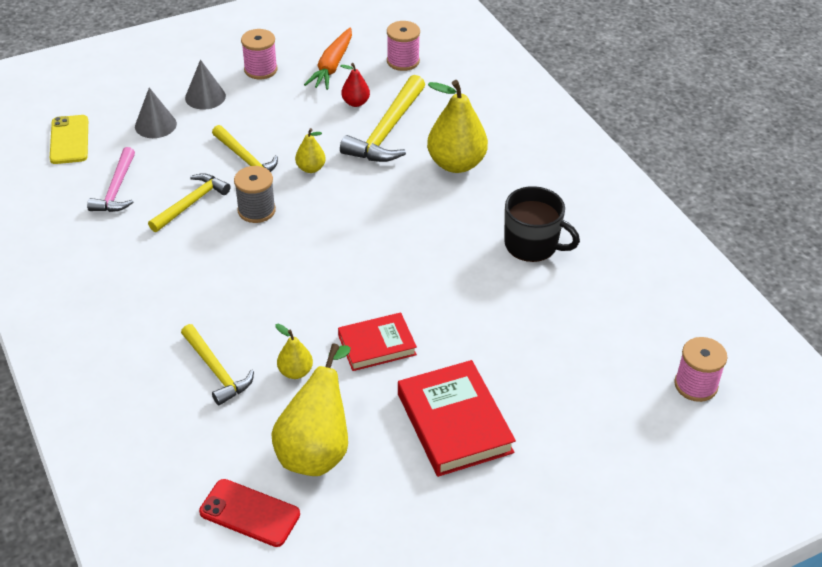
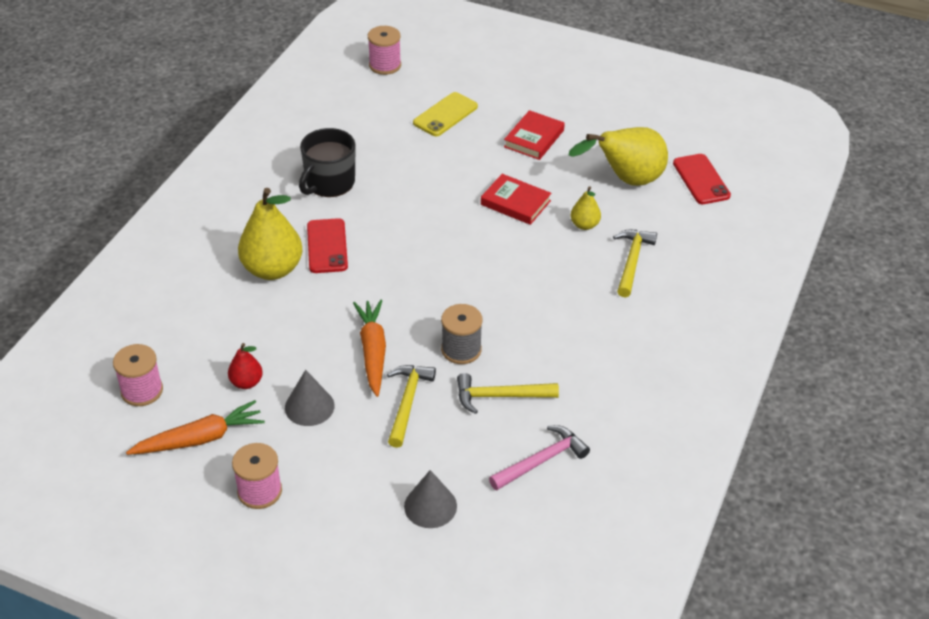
camera: 130 degrees left, 0 degrees up
(69, 140) = (523, 556): yellow phone -> yellow phone (445, 115)
(205, 97) = (348, 502): grey cone -> grey cone (309, 406)
(311, 168) = (373, 351): yellow pear -> orange carrot
(387, 131) = (269, 335): yellow hammer -> none
(450, 203) = (327, 246): none -> red phone
(454, 423) = (534, 138): red book -> red book, size x0.64
(532, 245) = (329, 183): black mug -> black mug turned 135 degrees counterclockwise

